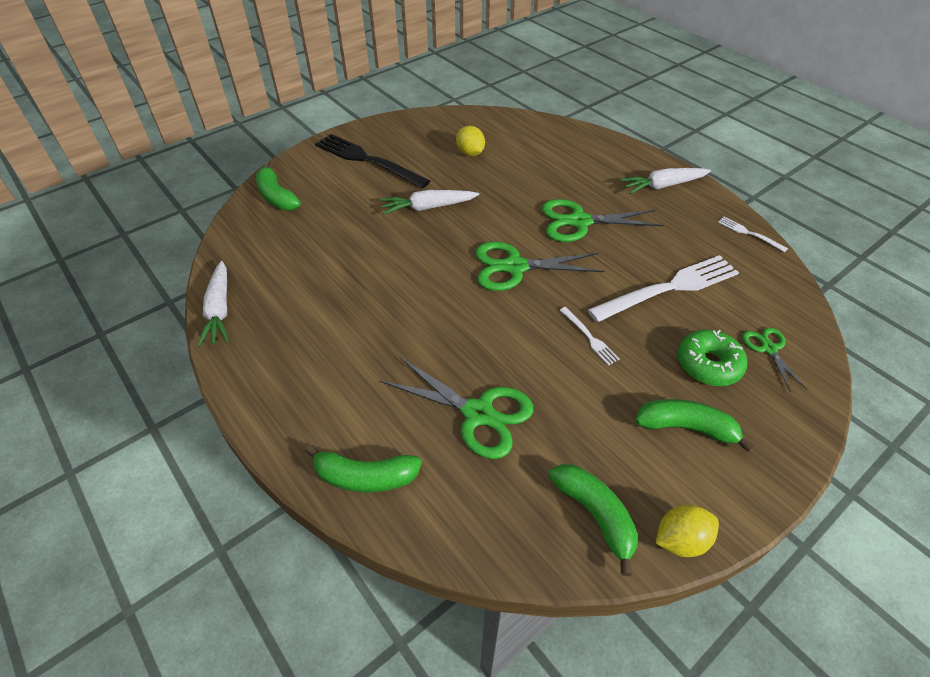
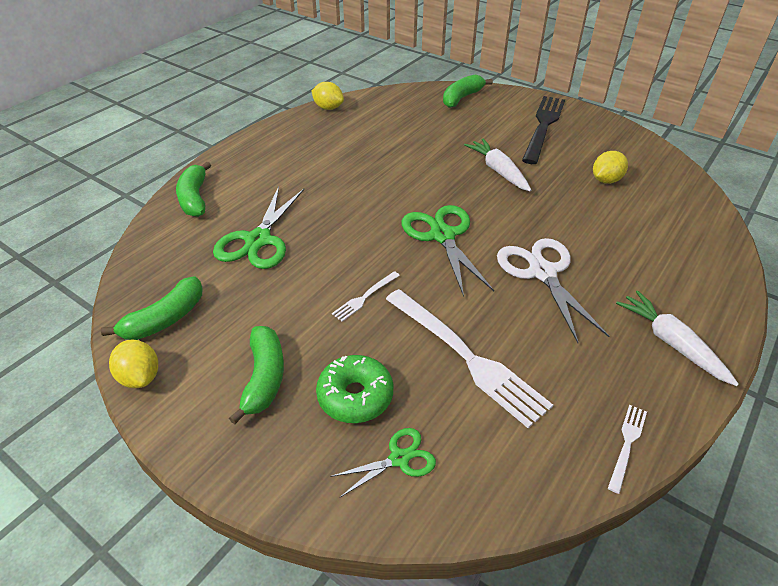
camera: 75 degrees right, 5 degrees down
(219, 310) = (328, 108): white carrot -> yellow lemon
(579, 222) = (542, 272): green scissors -> white scissors

